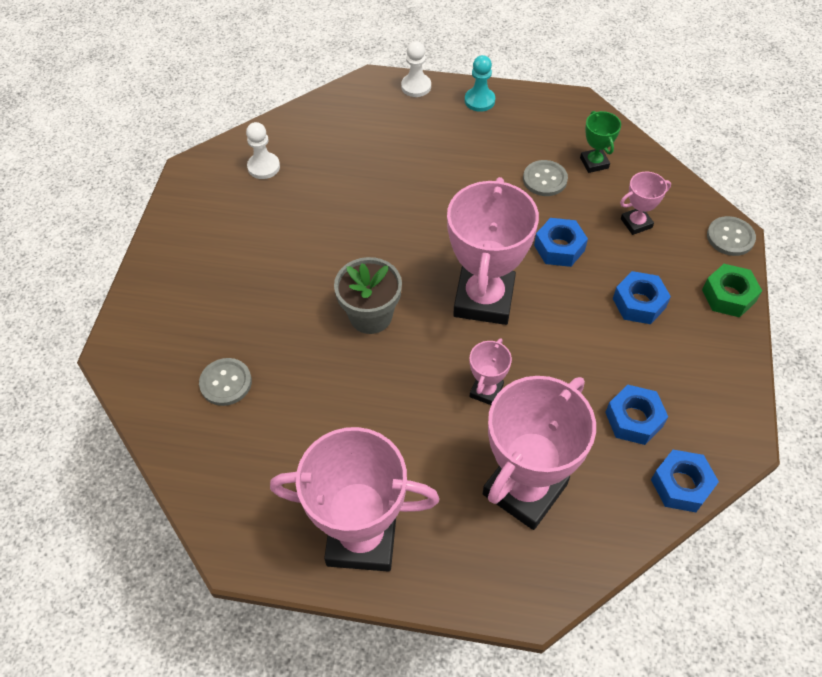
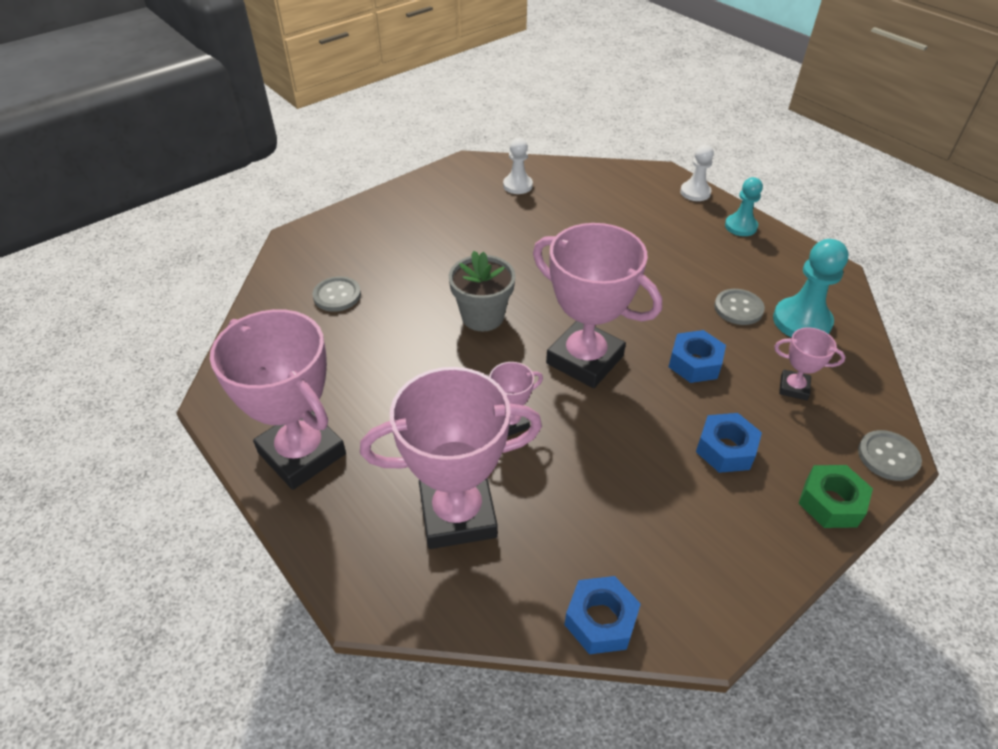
camera: 40 degrees right, 10 degrees down
(484, 299) = (584, 360): pink trophy -> pink trophy turned 75 degrees clockwise
(594, 163) = (801, 321): green trophy -> turquoise pawn
(634, 419) = (615, 534): blue nut -> none

